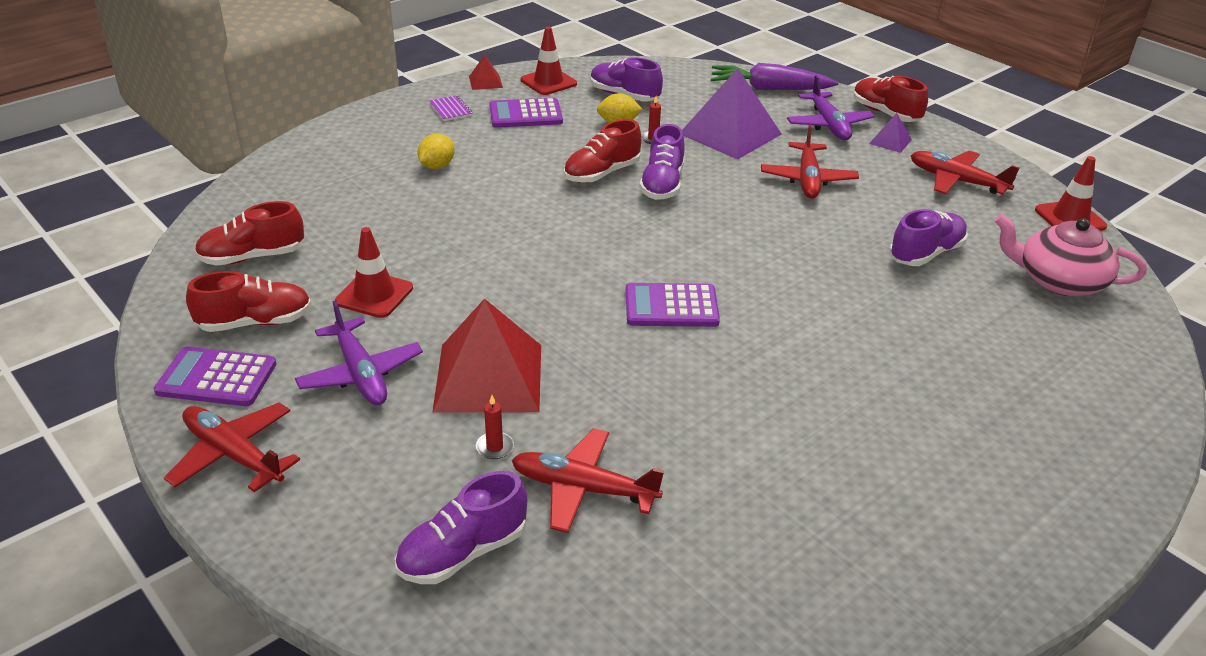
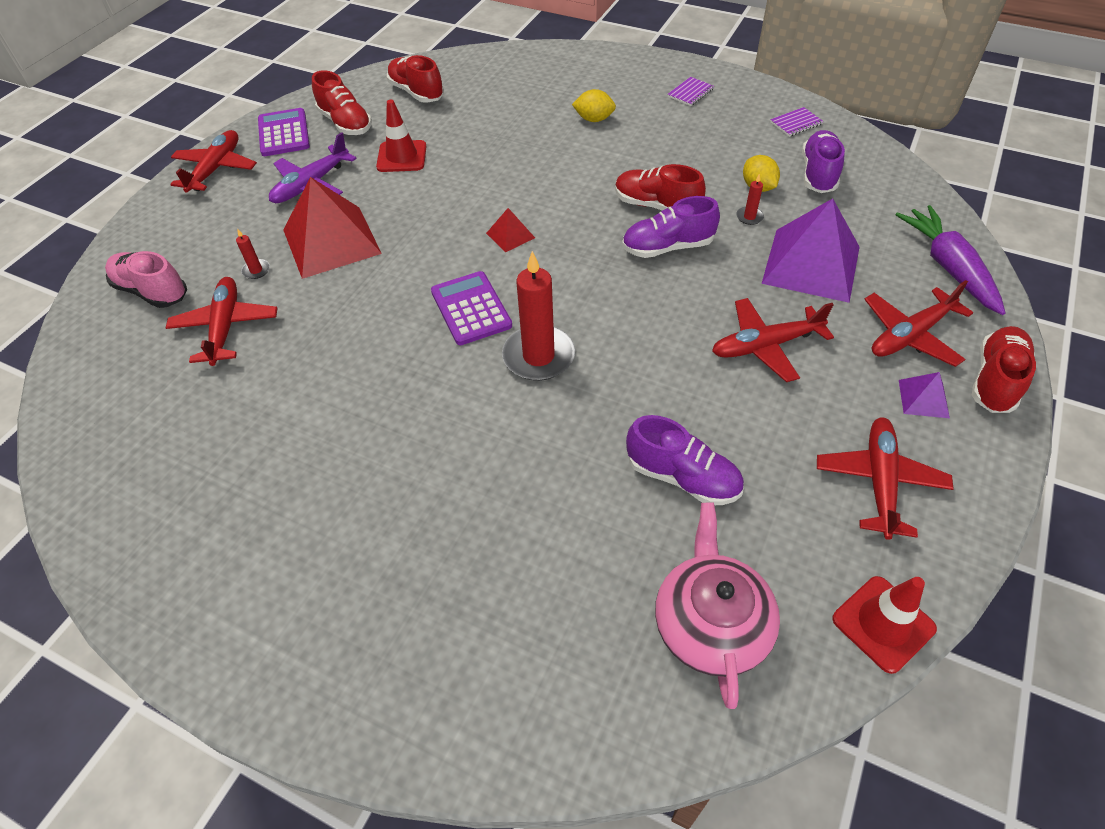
camera: 70 degrees right, 15 degrees up
(463, 552) = (152, 291): purple shoe -> pink shoe
(485, 82) = (758, 92): red pyramid -> red pyramid (510, 235)
(525, 114) = (721, 131): purple calculator -> none
(548, 82) = (796, 123): red traffic cone -> purple notebook
(759, 284) = (538, 356): none -> red candle
(828, 125) = (910, 335): purple plane -> red plane

